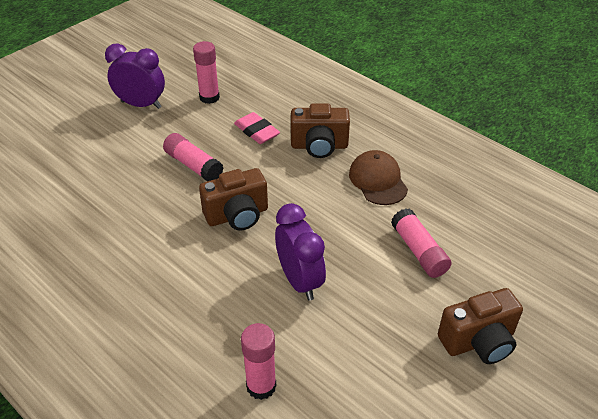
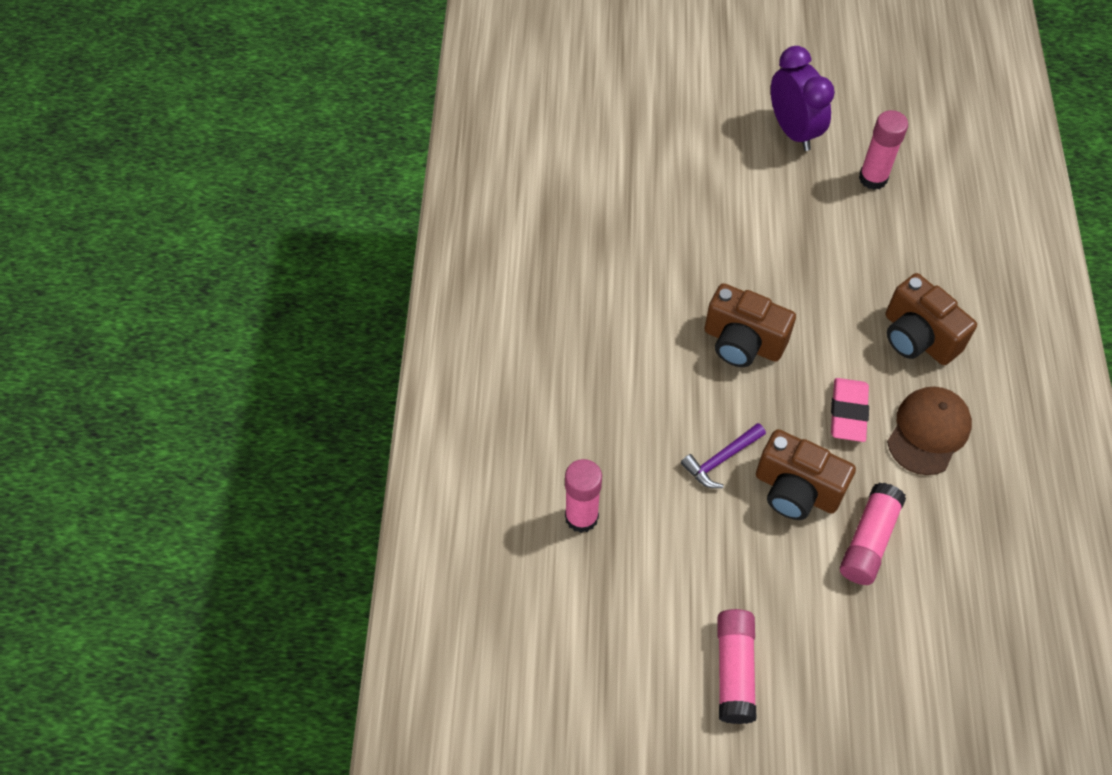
camera: 50 degrees right, 15 degrees up
(193, 165) = (764, 250): pink glue stick -> pink glue stick (734, 670)
(257, 131) = (873, 263): pink eraser -> pink eraser (848, 413)
(300, 281) = (721, 460): purple clock -> purple hammer
(478, 341) = (807, 672): brown camera -> brown camera (796, 490)

